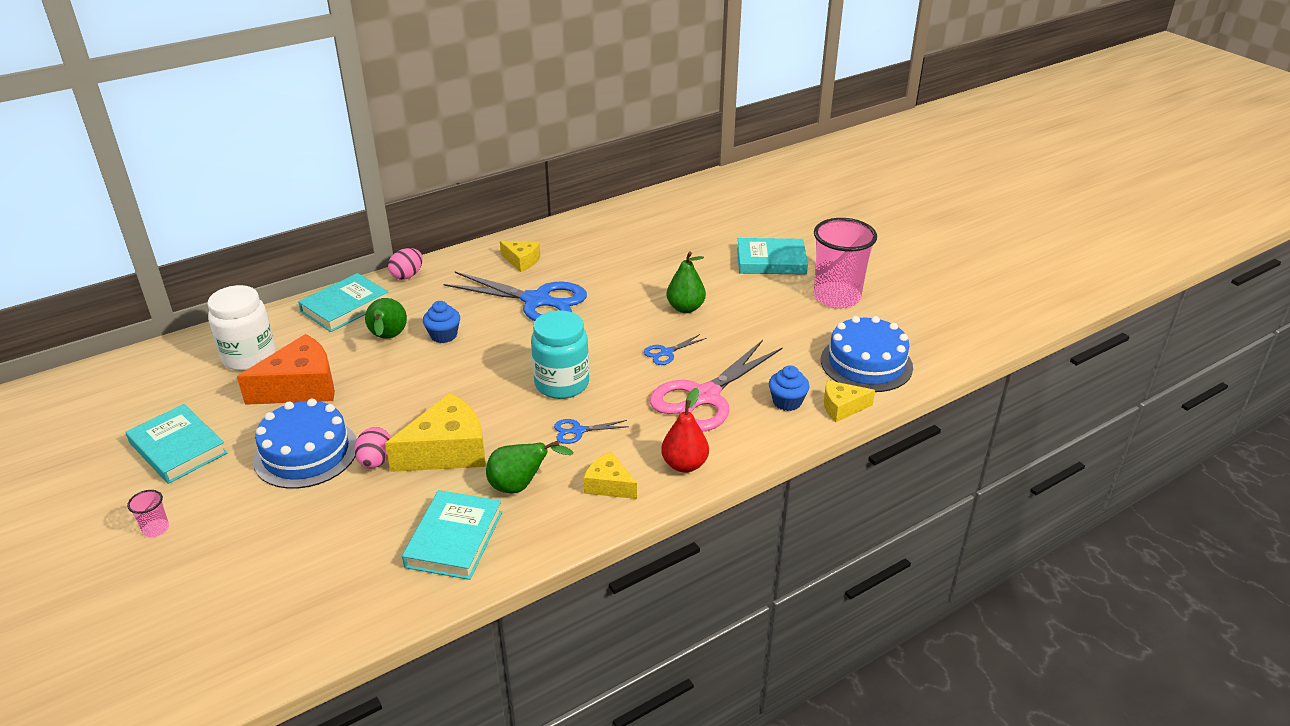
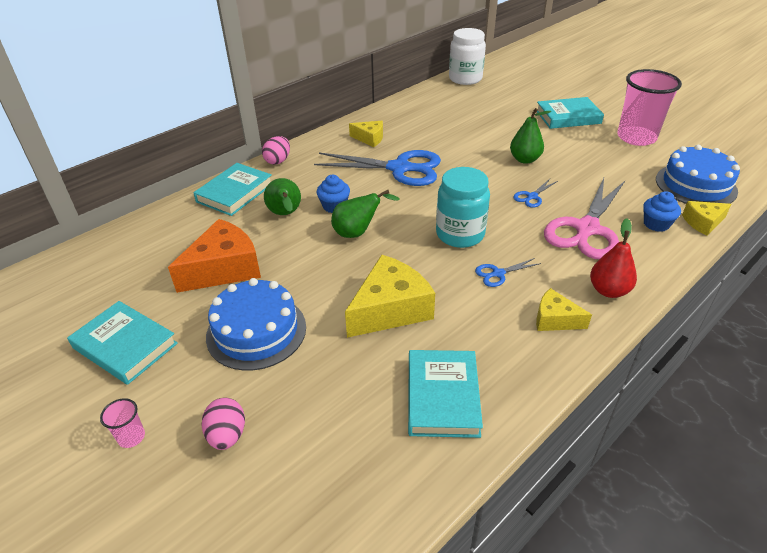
camera: 10 degrees left, 5 degrees up
(249, 357) = (163, 247): white jar -> white jar (465, 78)
(376, 462) = (328, 330): pink egg -> pink egg (227, 435)
(520, 486) = (476, 333): green pear -> green pear (358, 232)

